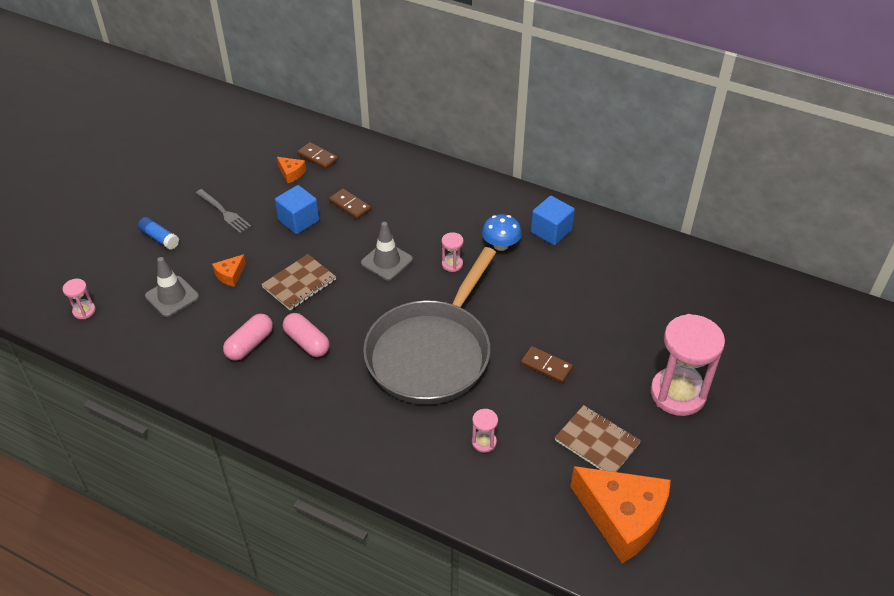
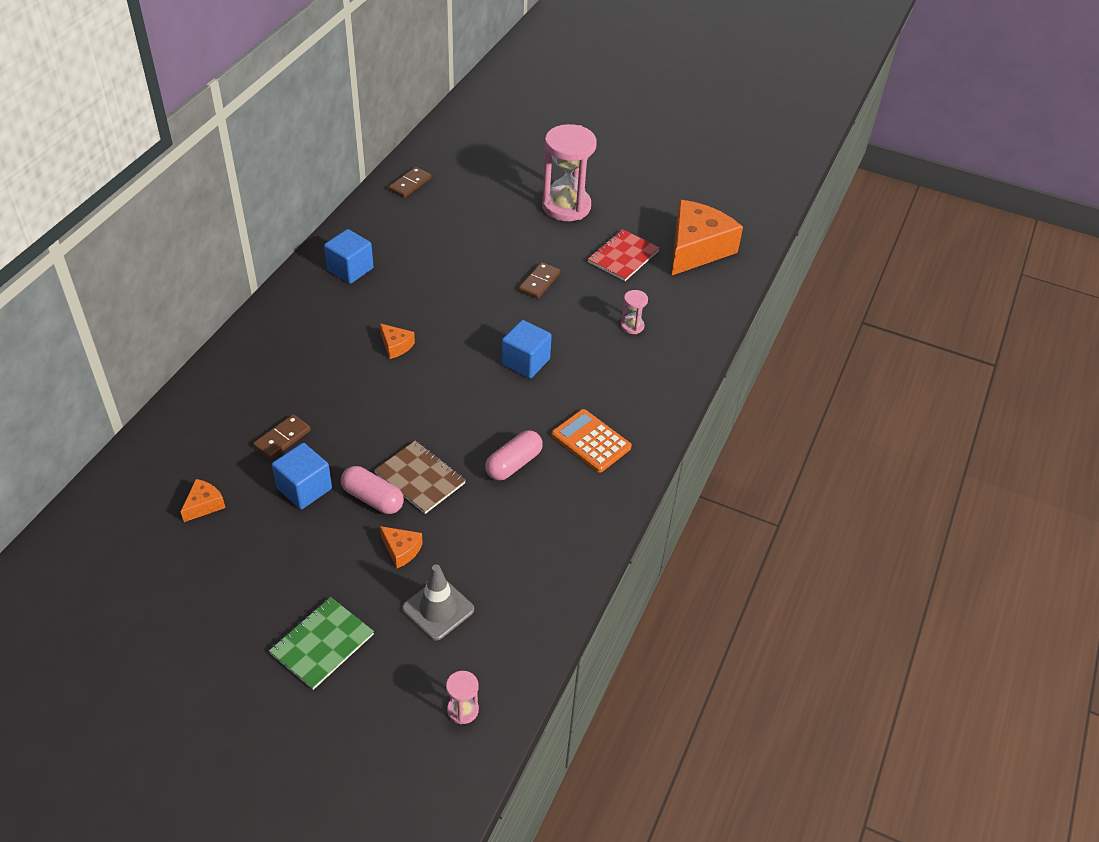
camera: 95 degrees left, 0 degrees up
(159, 238) = (322, 644): blue glue stick -> green notebook
(224, 212) = (276, 573): grey fork -> none
(250, 344) = (518, 516): pink capsule -> pink capsule (373, 498)
(318, 157) = (174, 478): brown domino -> brown domino (410, 184)
(327, 398) = (591, 441): none -> orange calculator
(386, 261) = (387, 400): grey traffic cone -> none
(431, 353) = (525, 362): grey pan -> blue cube
(452, 264) = (396, 346): pink hourglass -> orange cheese
(501, 245) = (368, 307): blue mushroom -> none
(597, 442) = (623, 257): brown notebook -> red notebook

